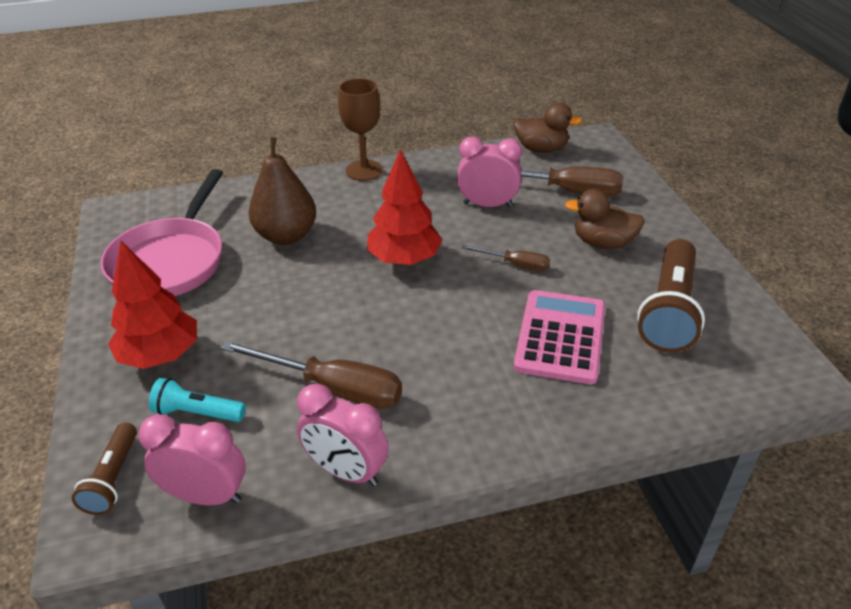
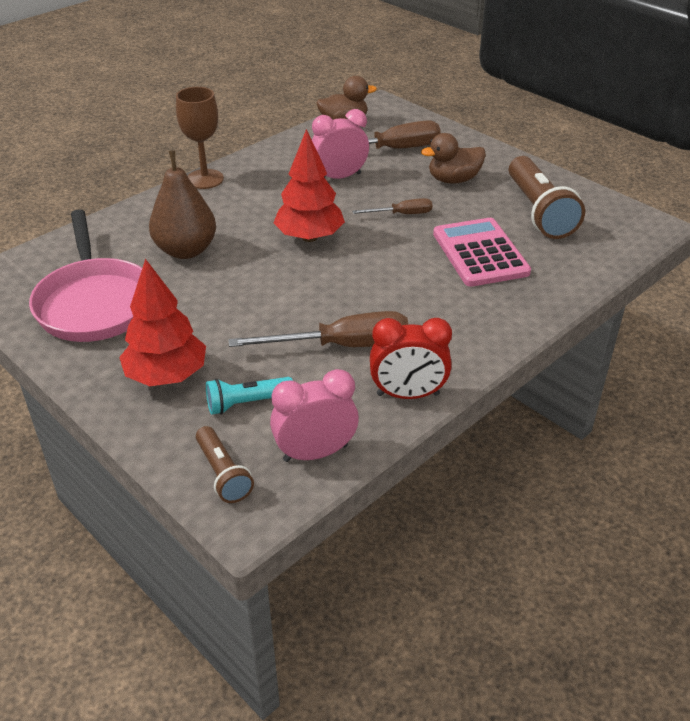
camera: 30 degrees left, 0 degrees up
(346, 471) = (408, 394): pink clock -> red clock

